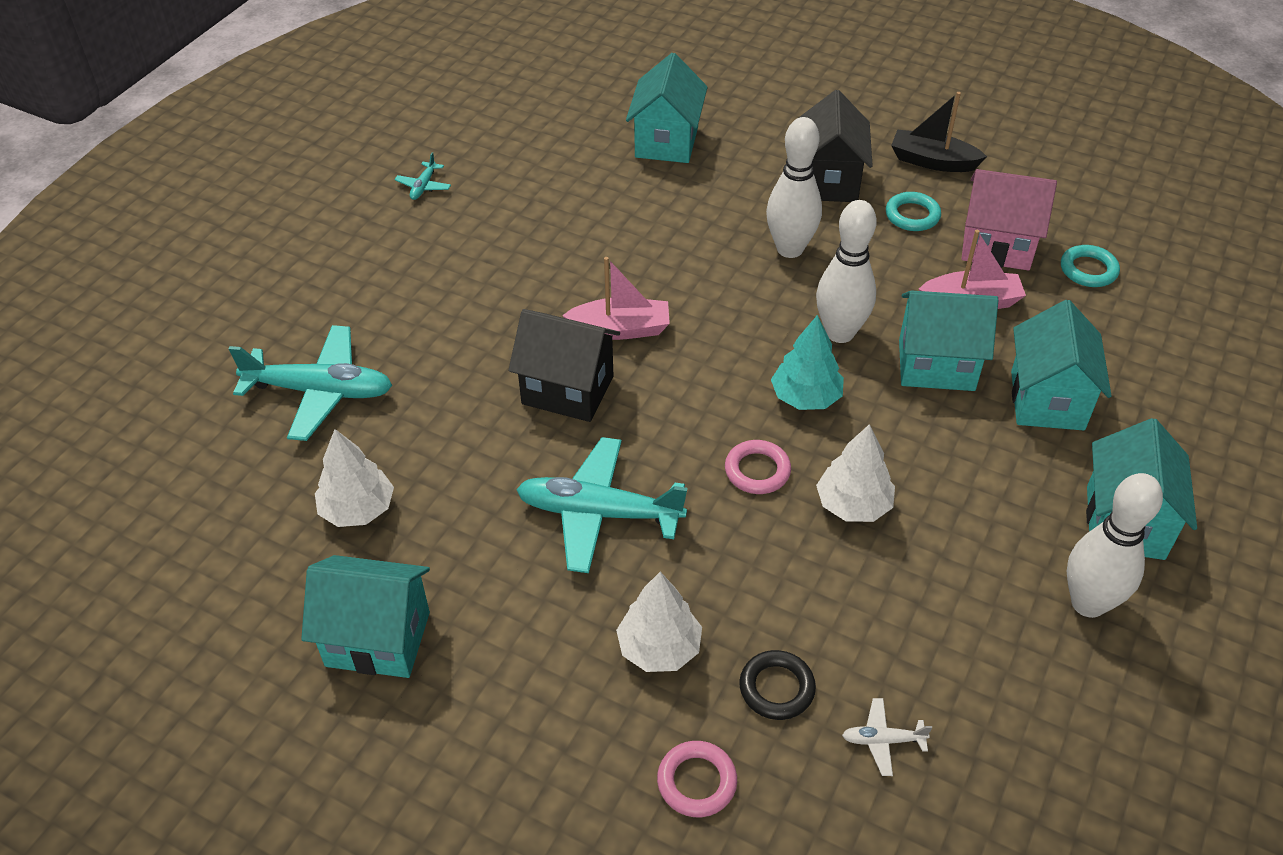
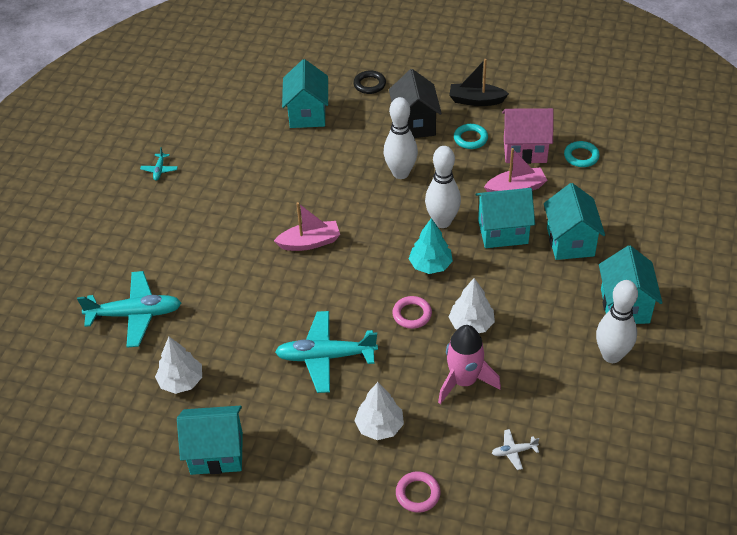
camera: 10 degrees left, 0 degrees up
(567, 390) = (287, 286): black house -> none
(776, 688) = (450, 435): black ring -> black ring (369, 84)
(820, 598) = (464, 381): none -> pink rocket

